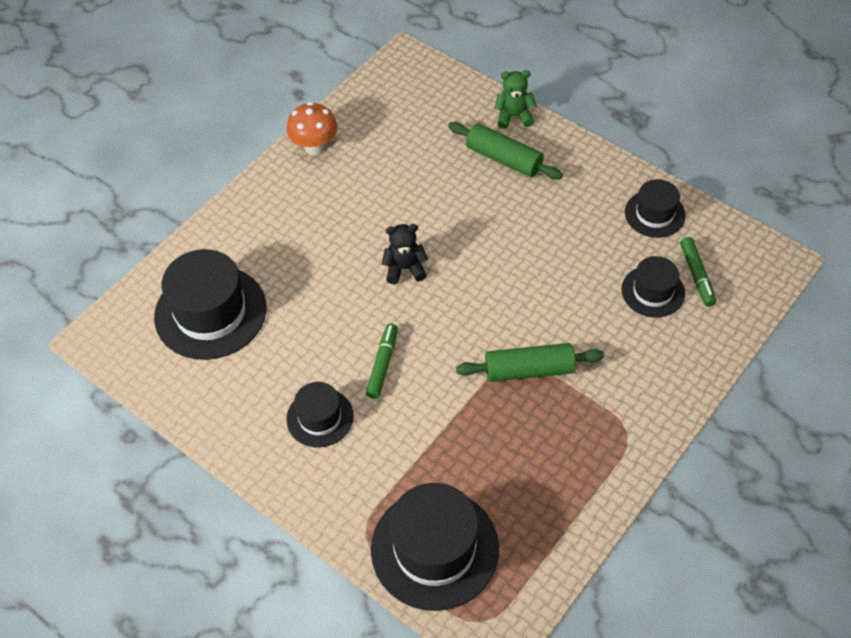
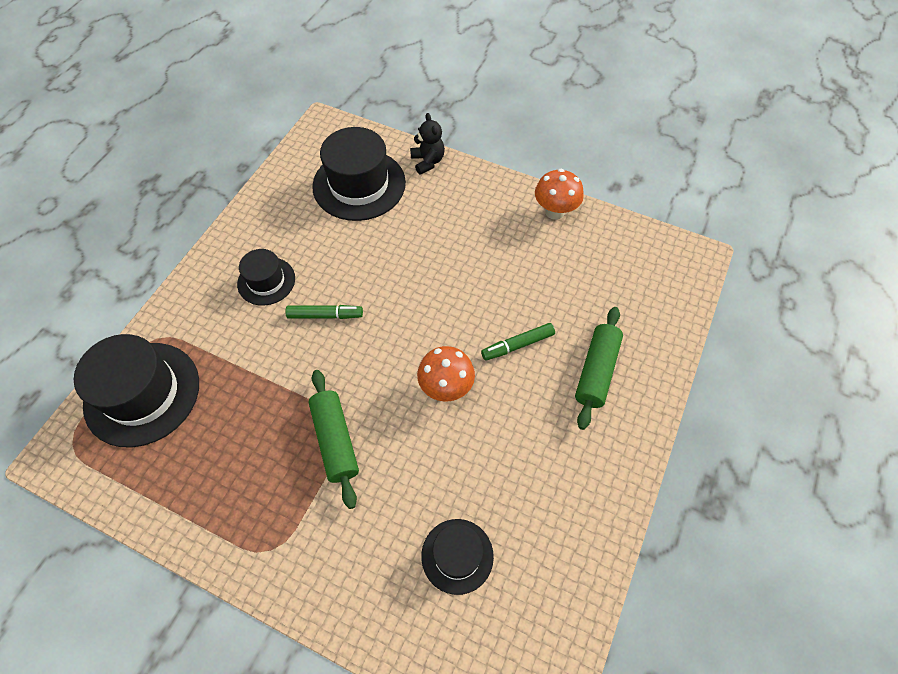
camera: 75 degrees right, 5 degrees up
(405, 269) = (433, 311): black teddy bear -> black teddy bear (427, 161)
(493, 273) = (446, 387): none -> orange mushroom
(514, 116) = (659, 370): green teddy bear -> none
(654, 214) = (569, 544): black hat -> none
(696, 275) = (491, 606): green marker -> green marker (517, 345)

